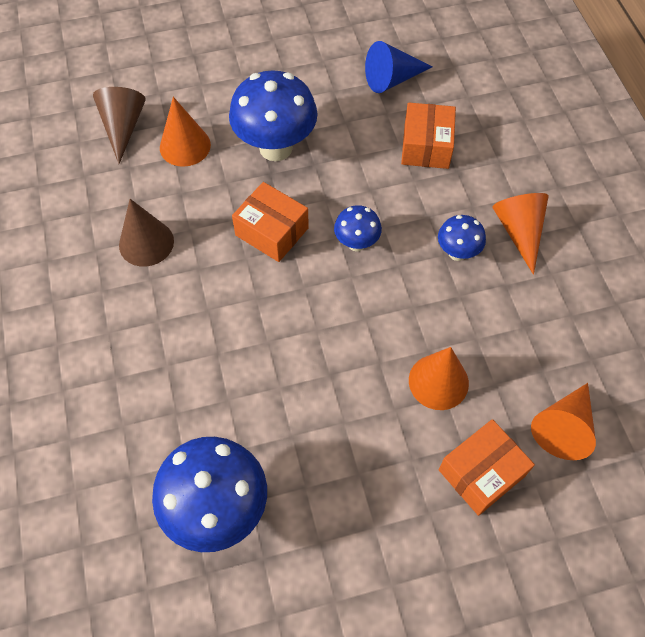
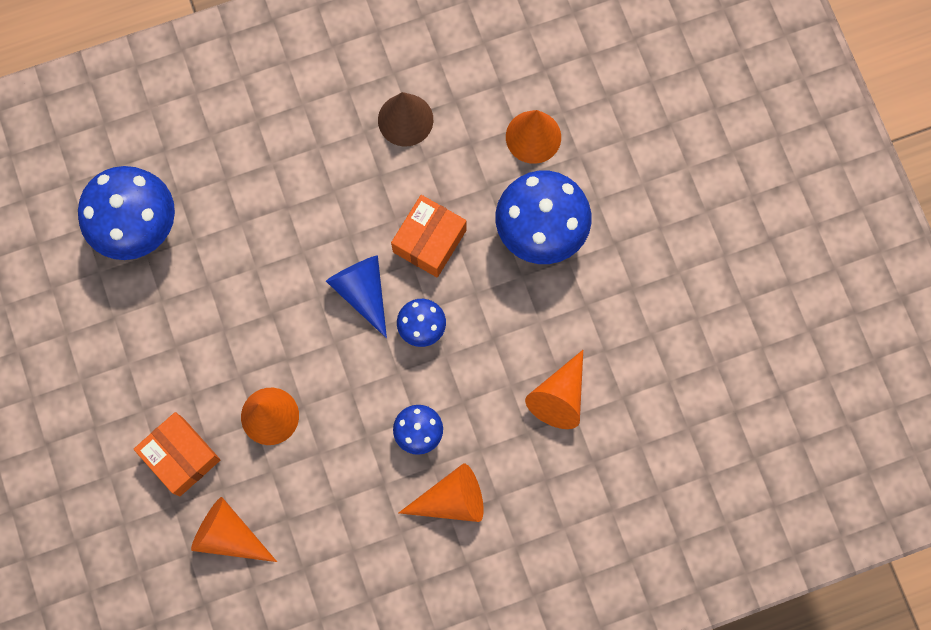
camera: 85 degrees right, 15 degrees up
(123, 127) = (553, 68): brown cone -> none
(392, 79) = (657, 354): blue cone -> blue cone (362, 291)
(426, 146) = (559, 397): orange box -> orange cone

